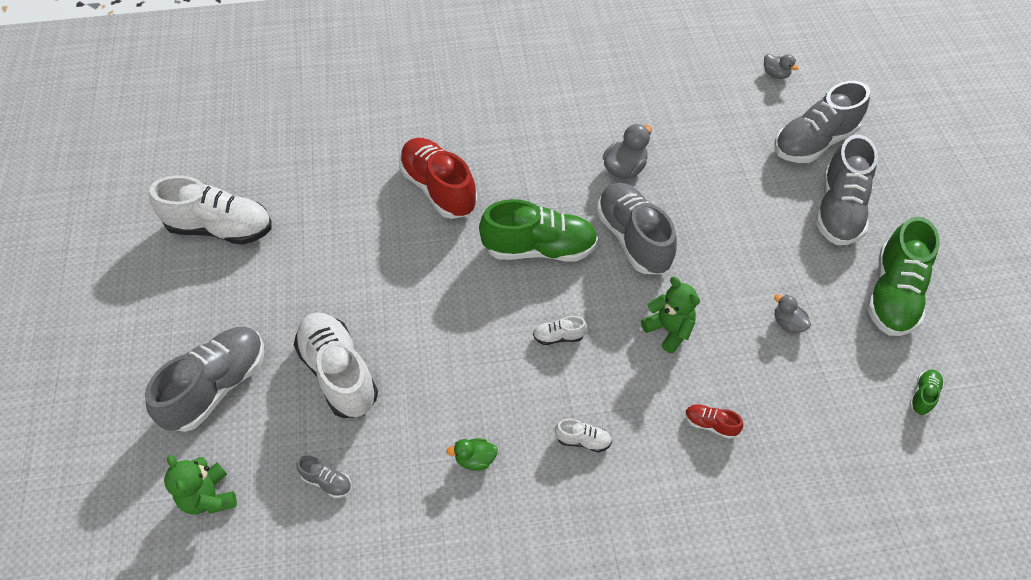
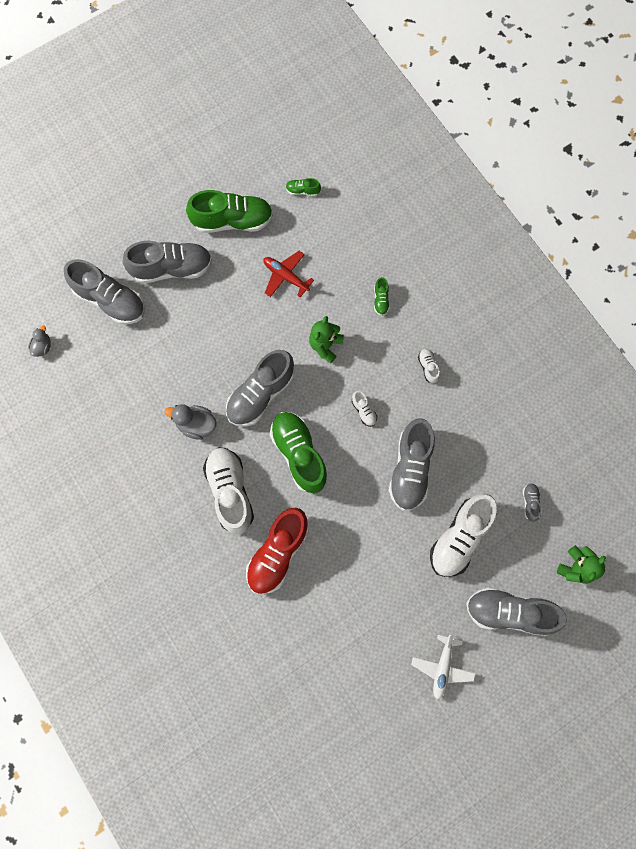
camera: 115 degrees left, 20 degrees up
(214, 289) = (442, 667): none -> white plane
(221, 228) = (391, 700): white shoe -> white shoe (230, 491)
(455, 356) = (410, 469): none -> grey shoe
(475, 459) = (471, 423): green duck -> none
(710, 424) = (381, 300): red shoe -> green shoe
(787, 323) = (286, 276): grey duck -> red plane

